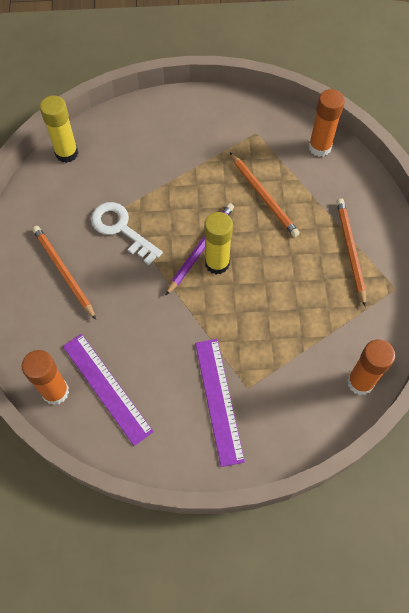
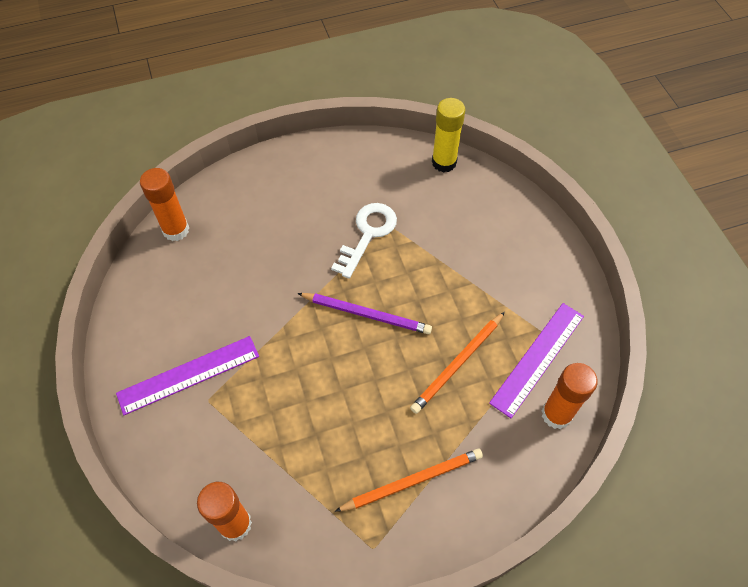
camera: 75 degrees right, 5 degrees down
(63, 272) = (304, 200): orange pencil -> none
(106, 388) = (186, 270): purple ruler -> purple ruler (537, 358)
(217, 263) = (352, 335): yellow glue stick -> none

